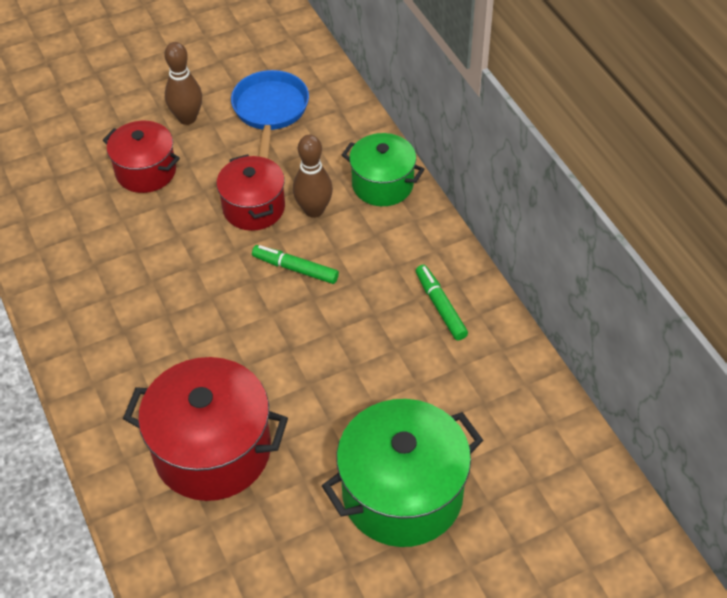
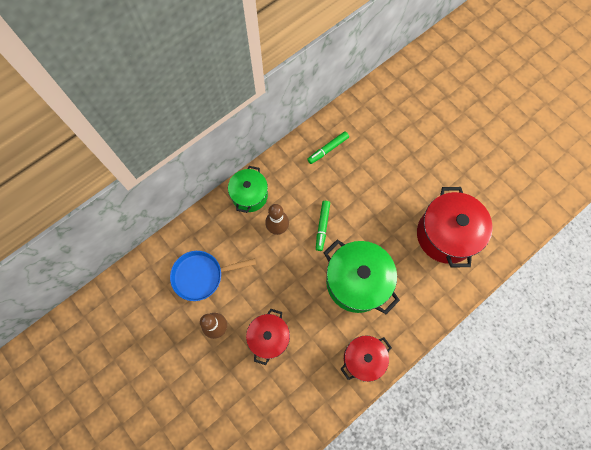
camera: 105 degrees left, 20 degrees up
(254, 208) = (284, 262): red pot -> red pot (363, 358)
(402, 494) = (438, 145): green pot -> green pot (356, 282)

